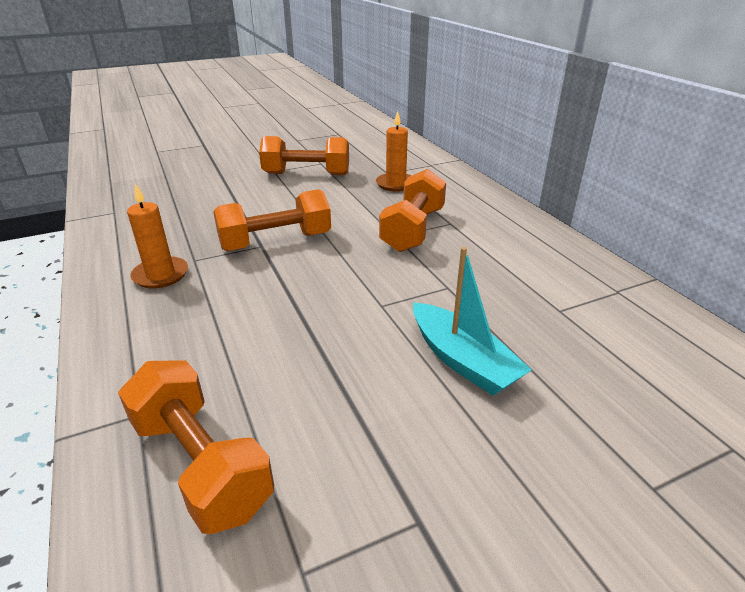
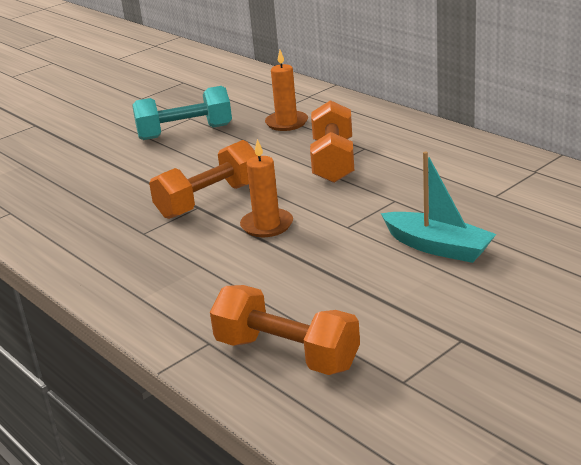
camera: 15 degrees left, 5 degrees down
(161, 275) = (124, 252): orange candle -> orange candle (267, 225)
(306, 174) = (185, 132): orange dumbbell -> turquoise dumbbell

